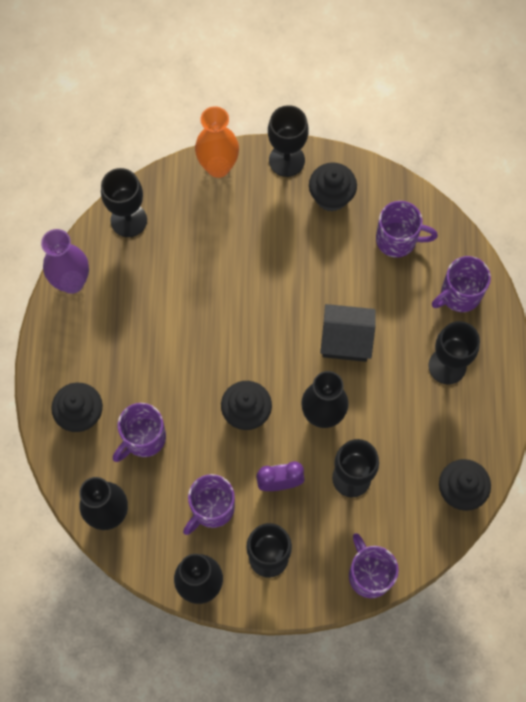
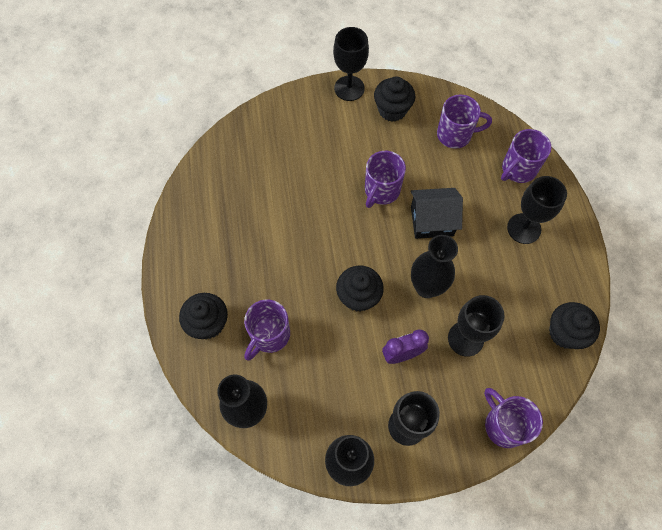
camera: 10 degrees left, 5 degrees down
(72, 282) = (183, 211): purple vase -> none
(128, 220) = (225, 153): black goblet -> none
(211, 508) = (344, 389): purple mug -> purple mug (381, 191)
(218, 167) = (293, 101): orange vase -> none

